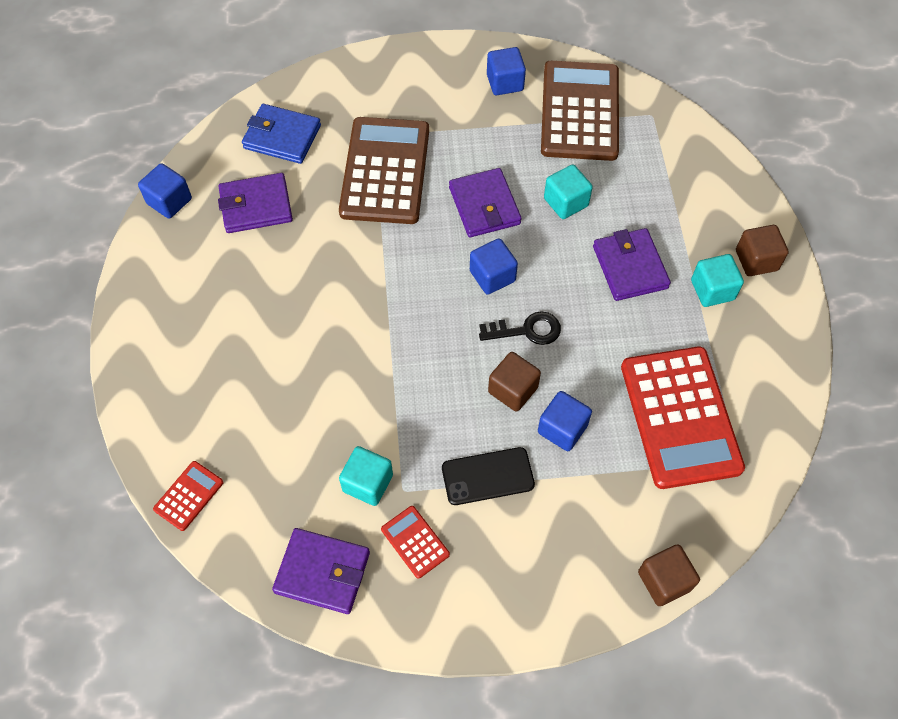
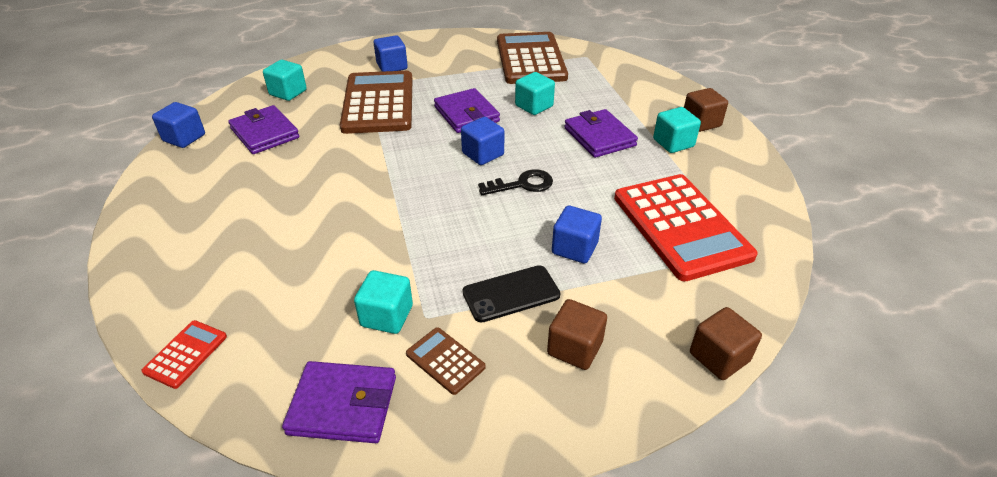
camera: 10 degrees left, 20 degrees down
(256, 206) = (265, 133): purple wallet -> purple wallet turned 75 degrees clockwise
(282, 137) = (288, 92): blue wallet -> turquoise cube
(415, 542) = (445, 360): red calculator -> brown calculator
(505, 83) = (468, 50): blue cube -> blue cube (392, 66)
(513, 390) = (520, 226): brown cube -> brown cube (575, 348)

